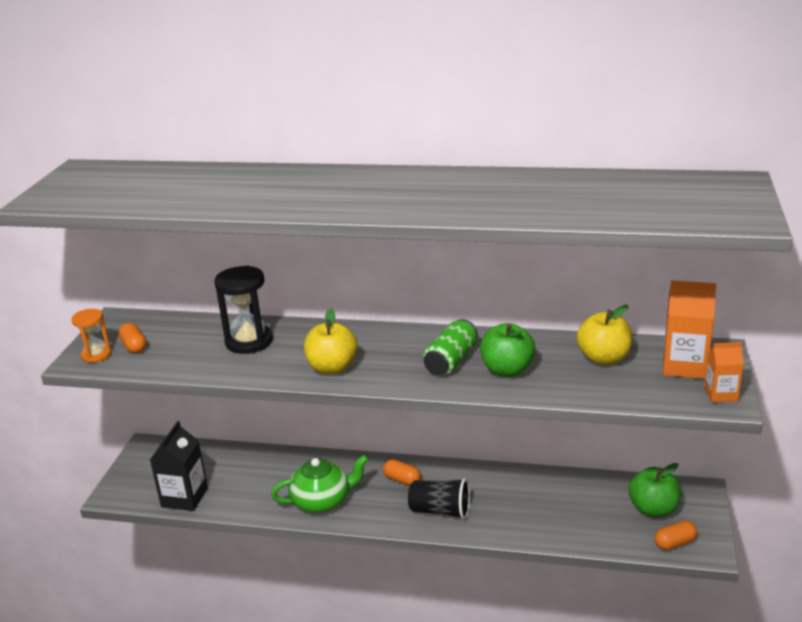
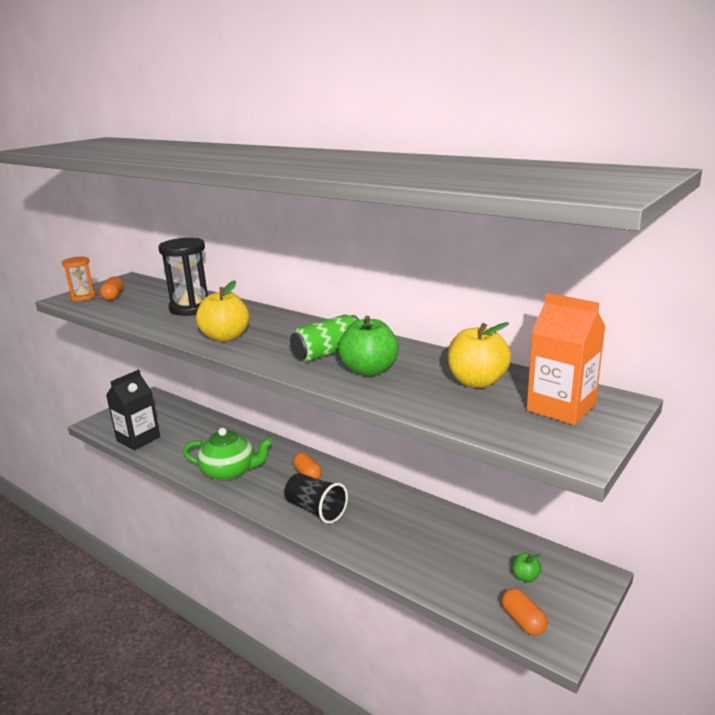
camera: 25 degrees right, 5 degrees down
(653, 509) = (525, 577): green apple -> green apple, size x0.49
(674, 543) = (523, 620): orange capsule -> orange capsule turned 60 degrees clockwise
(721, 394) = (577, 444): orange carton -> none

